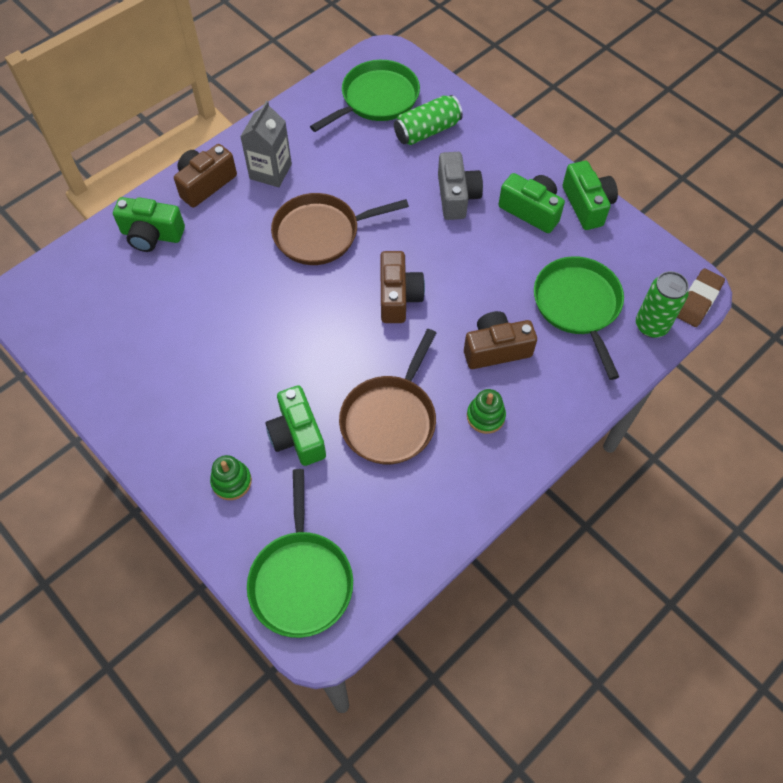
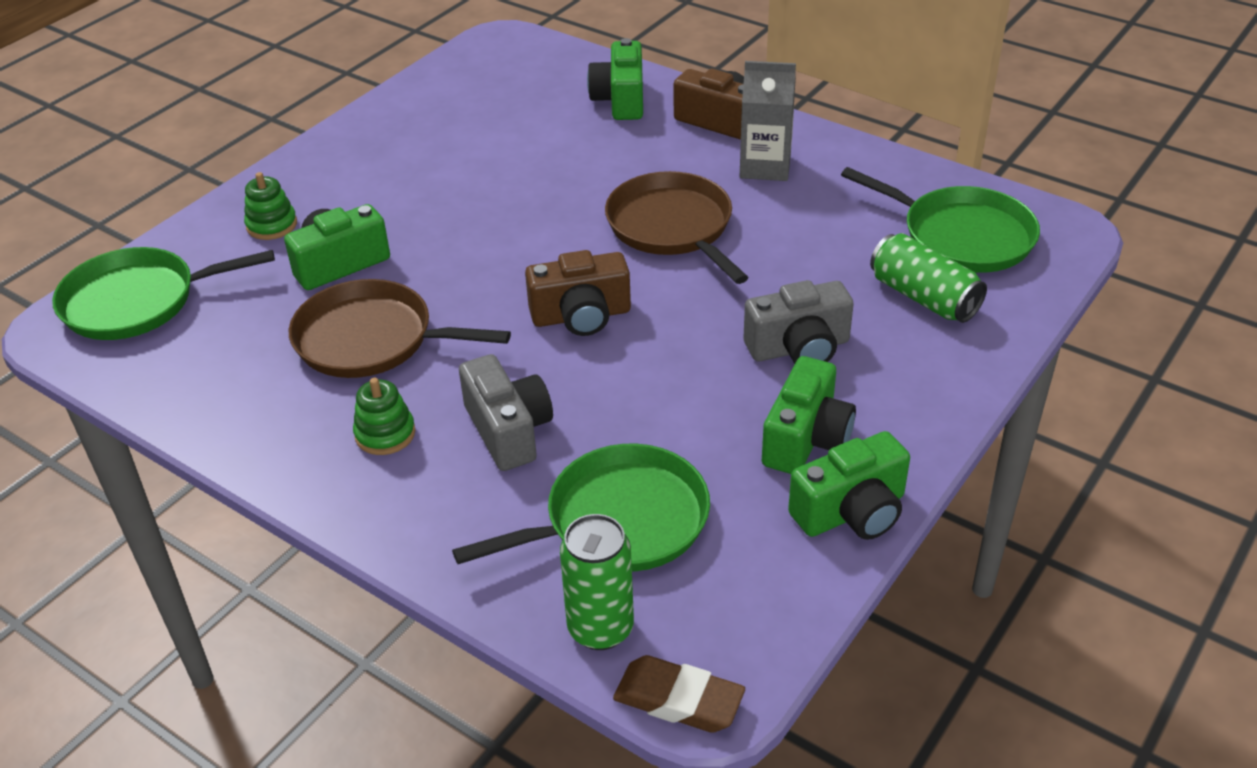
camera: 80 degrees right, 20 degrees down
(496, 349) = (508, 430): brown camera -> grey camera

